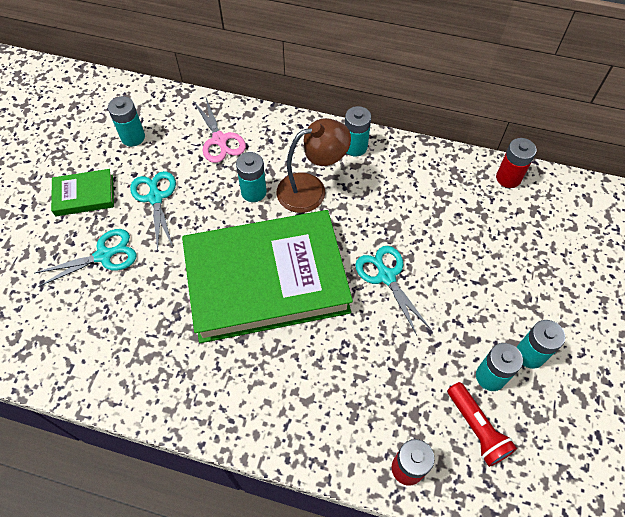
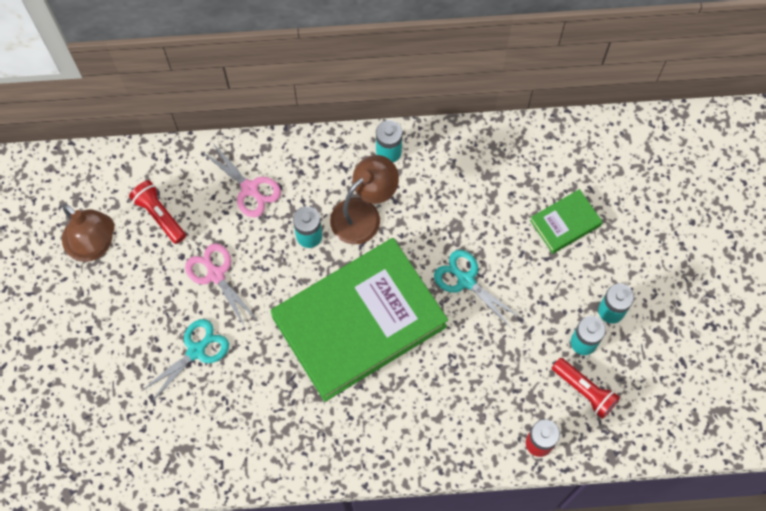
camera: 20 degrees left, 10 degrees up
(67, 144) = (95, 246): none -> brown lamp
(84, 195) = (144, 296): green book -> green book (565, 223)
(133, 137) = (159, 215): turquoise battery -> red flashlight
(155, 198) = (216, 275): turquoise scissors -> pink scissors
(508, 178) = (547, 138): red battery -> none

